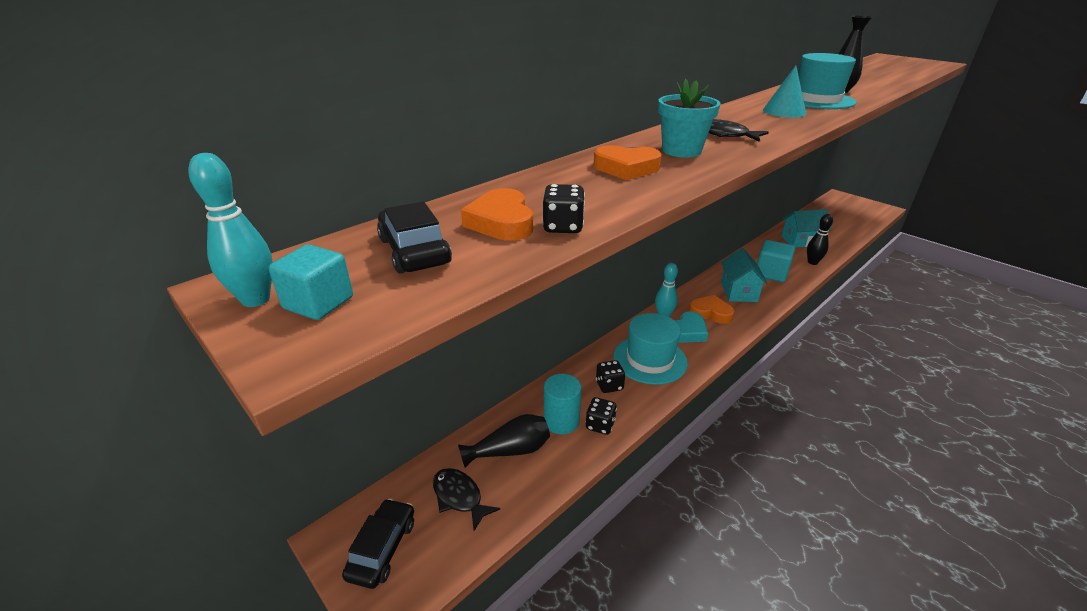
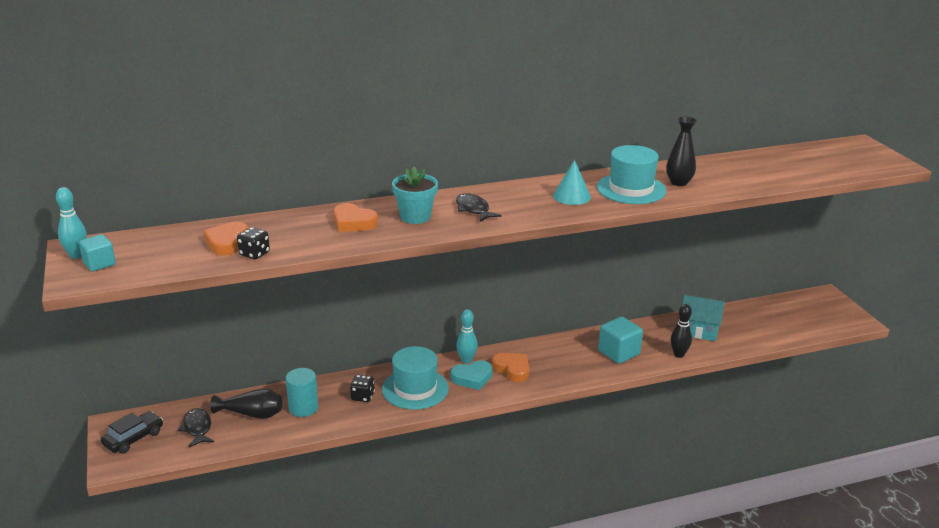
camera: 25 degrees right, 5 degrees down
(414, 251) = (165, 249): black car -> none
(600, 425) = (328, 419): black dice -> none
(738, 291) = (563, 359): turquoise house -> none

